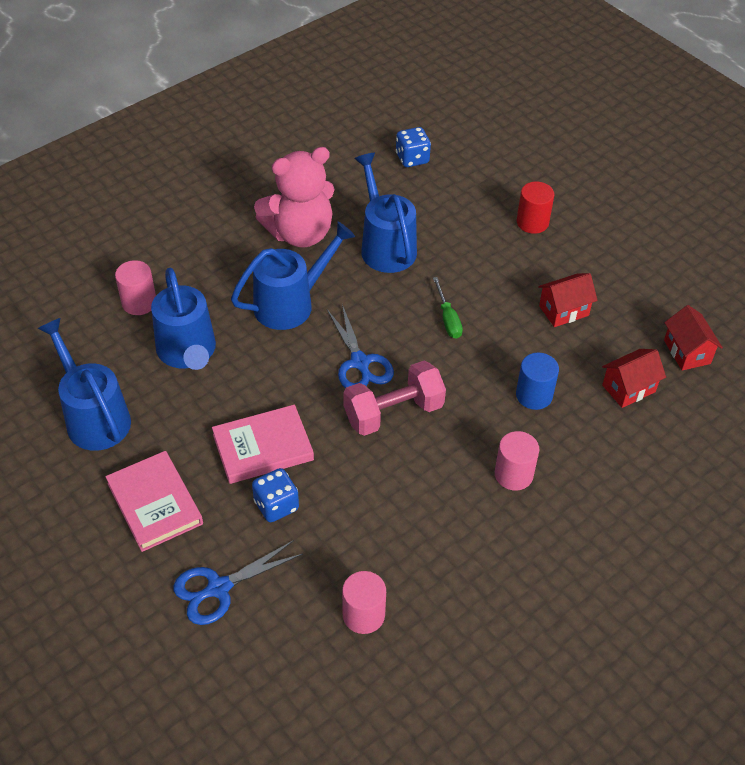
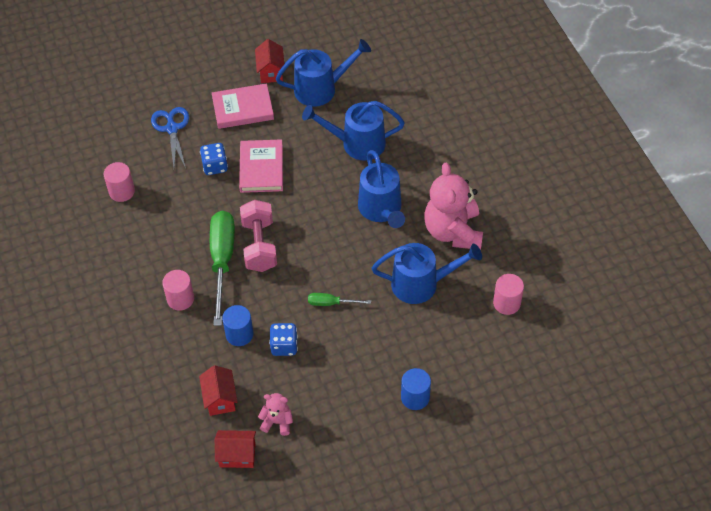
camera: 110 degrees right, 5 degrees up
(139, 302) = (413, 124): pink cylinder -> pink cylinder (506, 303)
(360, 362) = (311, 237): blue scissors -> none
(412, 158) = (521, 332): blue dice -> blue dice (284, 346)
(435, 446) = (222, 261): none -> green screwdriver
(532, 222) = (415, 397): red cylinder -> blue cylinder
(563, 310) = (311, 384): red house -> red house (271, 71)
(626, 327) = (277, 422): none -> pink teddy bear

